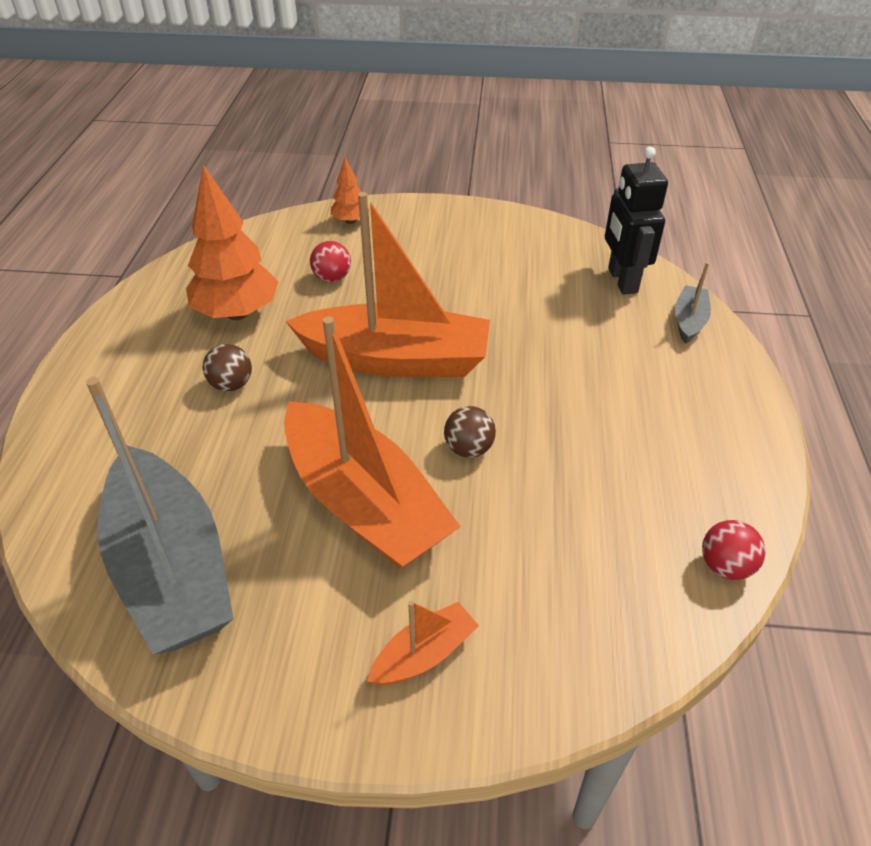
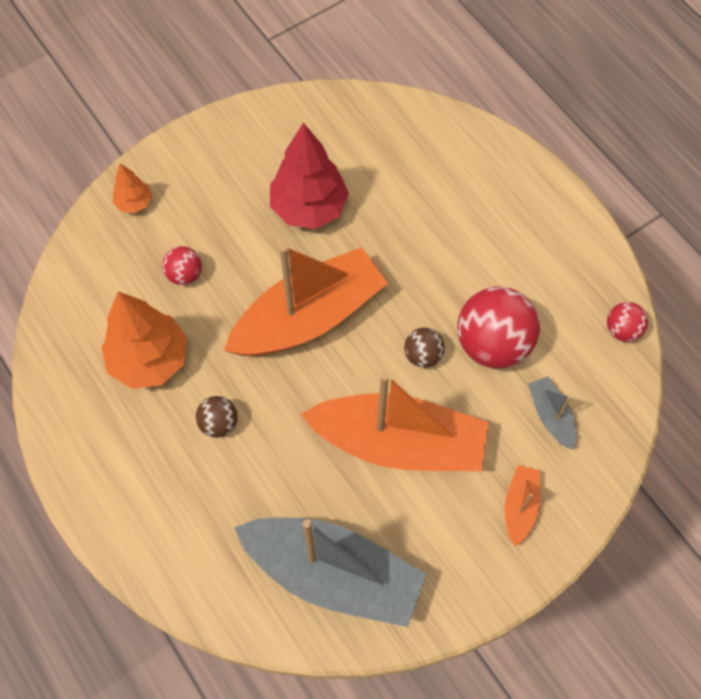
camera: 40 degrees left, 20 degrees up
(484, 291) = (309, 208): none -> red tree
(552, 484) = (493, 344): none -> red ball
(622, 280) = (395, 131): black robot -> none
(689, 321) = (468, 142): grey boat -> grey boat (551, 416)

